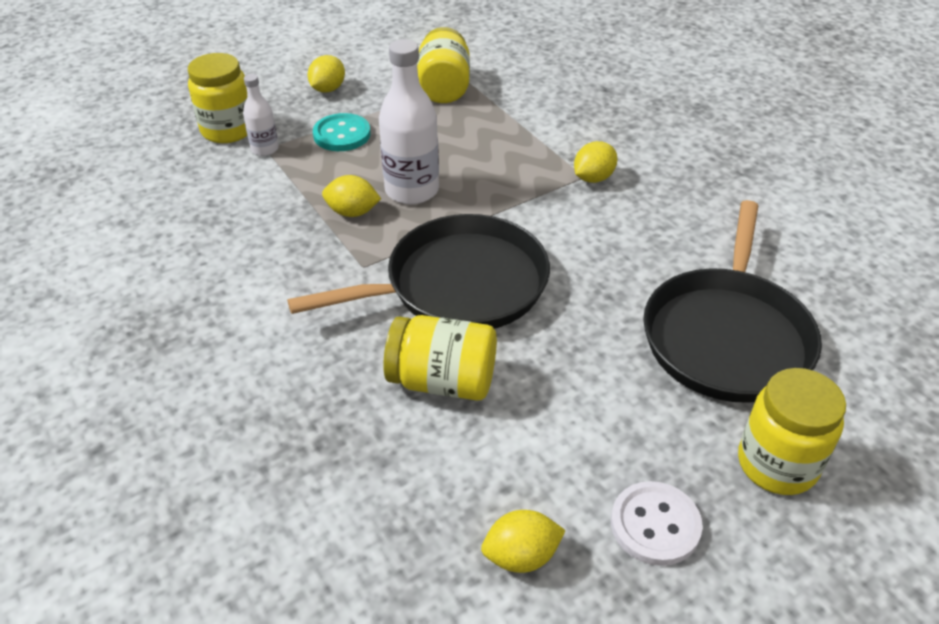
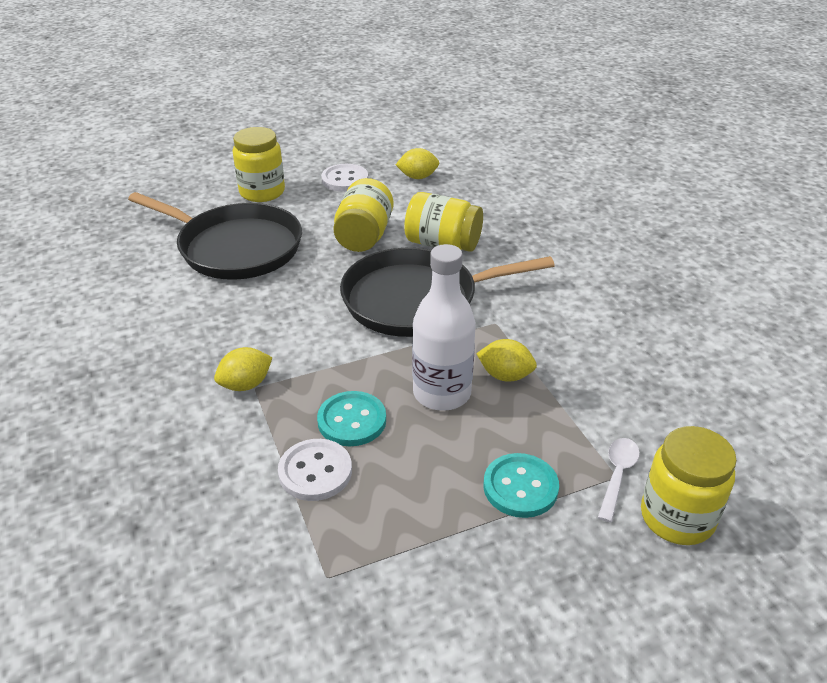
camera: 170 degrees left, 5 degrees down
(265, 149) = (617, 475): white bottle -> white spoon
(328, 89) = (546, 590): yellow lemon -> none
(444, 87) = (366, 567): yellow jar -> yellow jar (364, 236)
(485, 162) = (352, 420): none -> turquoise button
(500, 127) = (315, 471): none -> white button
(727, 336) = (235, 247): black pan -> black pan turned 90 degrees clockwise

